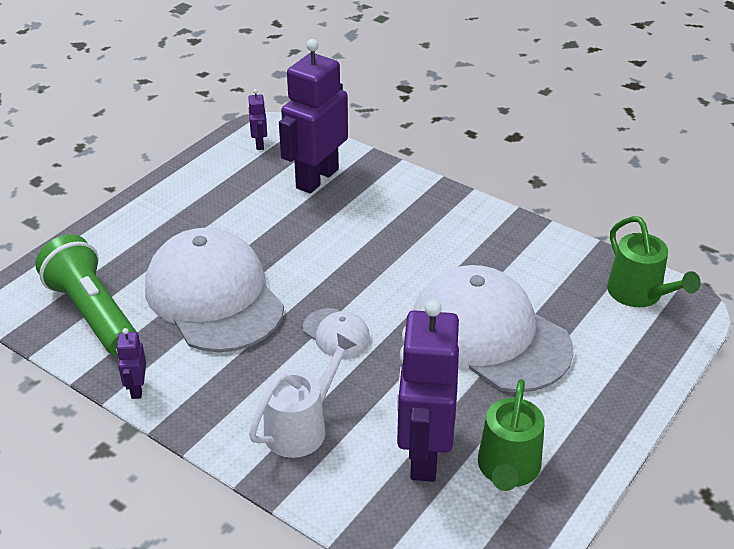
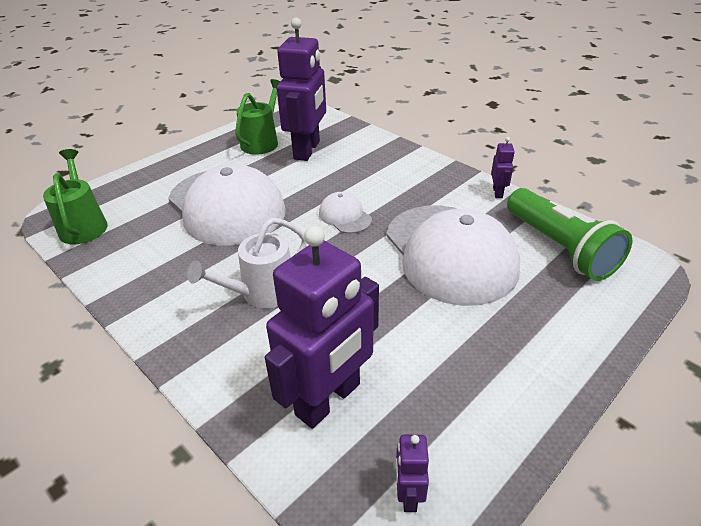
camera: 170 degrees left, 0 degrees up
(301, 427) = (380, 166): white watering can -> white watering can (262, 293)

